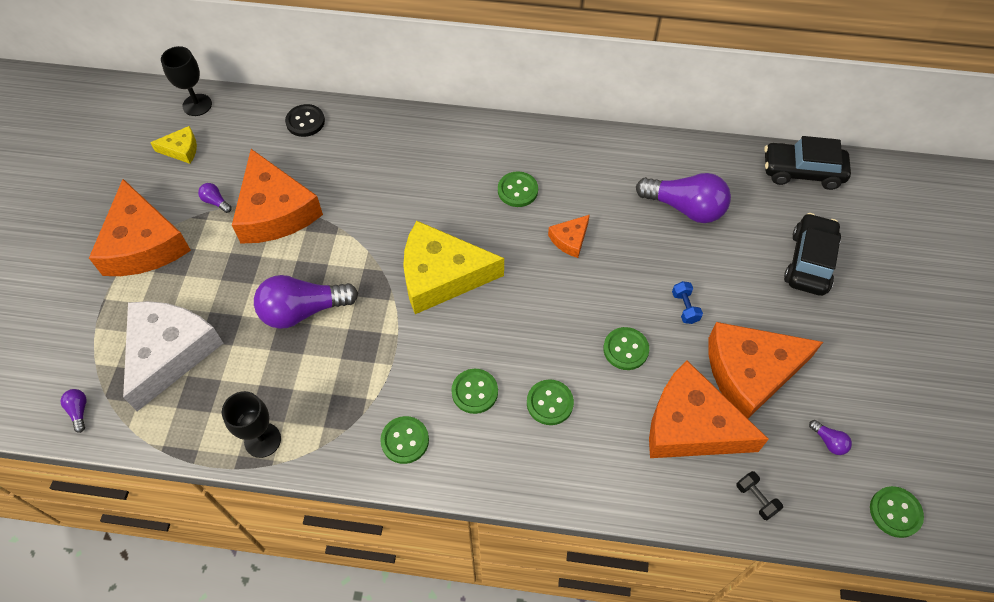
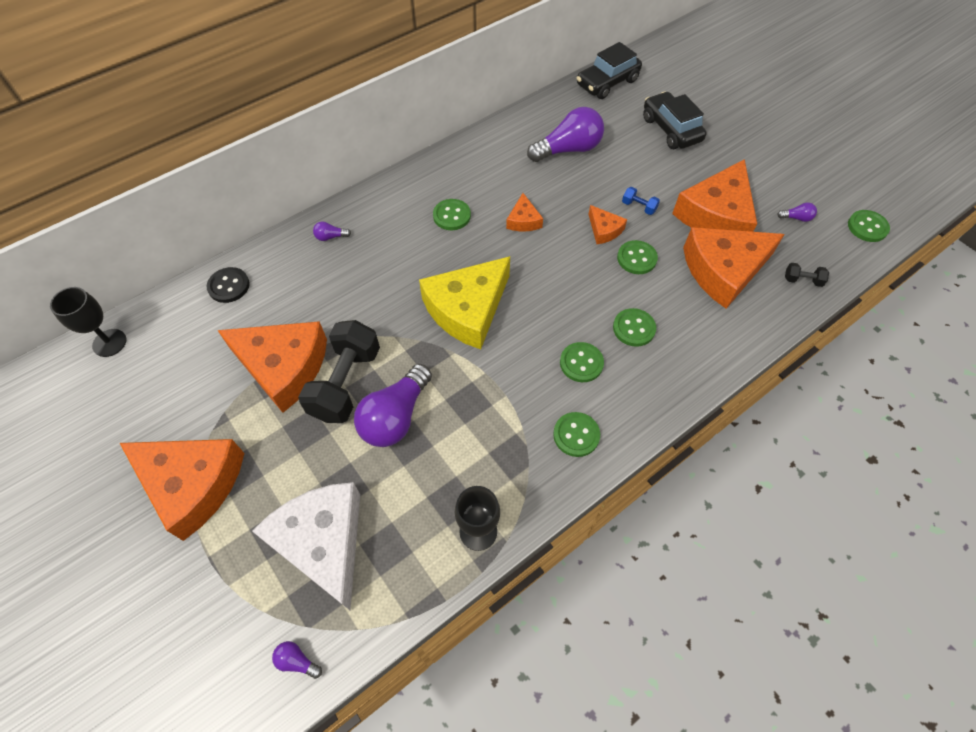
camera: 45 degrees left, 0 degrees up
(181, 149) = (137, 386): yellow cheese -> none
(216, 202) = (222, 400): purple light bulb -> purple light bulb (331, 237)
(299, 257) = (345, 383): none -> black dumbbell
(628, 302) = (604, 230): none -> orange cheese

